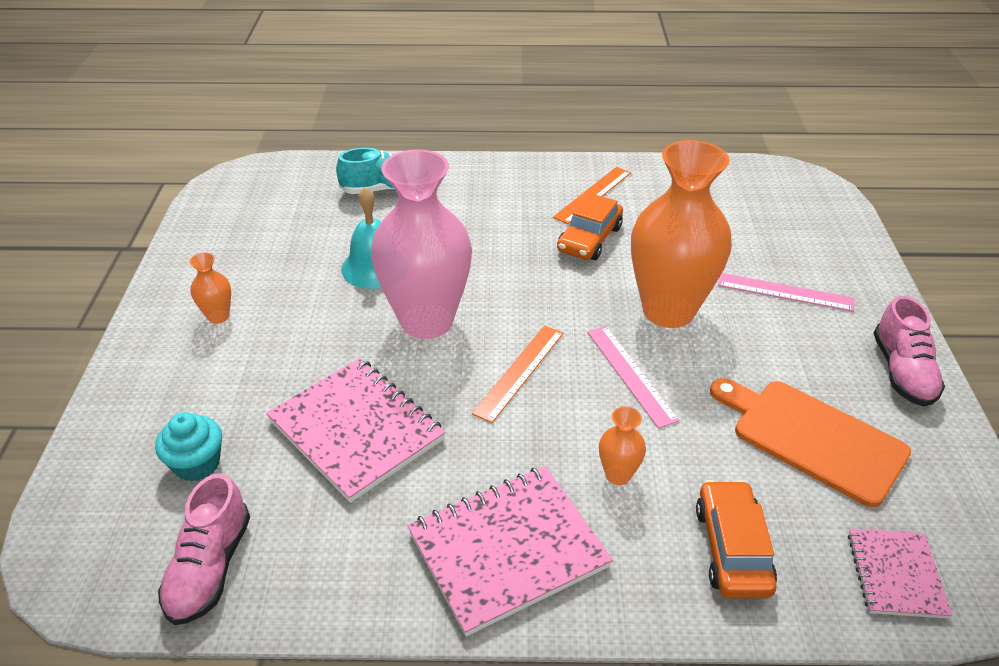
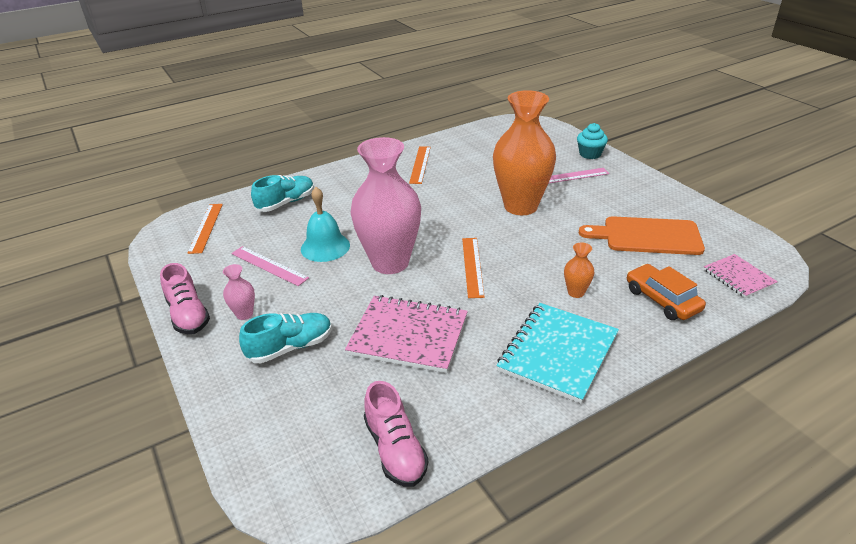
camera: 30 degrees left, 5 degrees down
(197, 464) = (323, 400): turquoise cupcake -> turquoise cupcake (590, 154)
(218, 316) = (244, 314): orange vase -> pink vase
(225, 381) = (290, 347): none -> turquoise shoe
(277, 189) = (206, 227): none -> orange ruler
(507, 549) = (557, 353): pink notebook -> turquoise notebook
(589, 239) = (441, 187): orange car -> none
(630, 374) = (533, 243): pink ruler -> pink ruler (269, 265)
(902, 372) = (656, 192): pink shoe -> pink shoe (188, 315)

